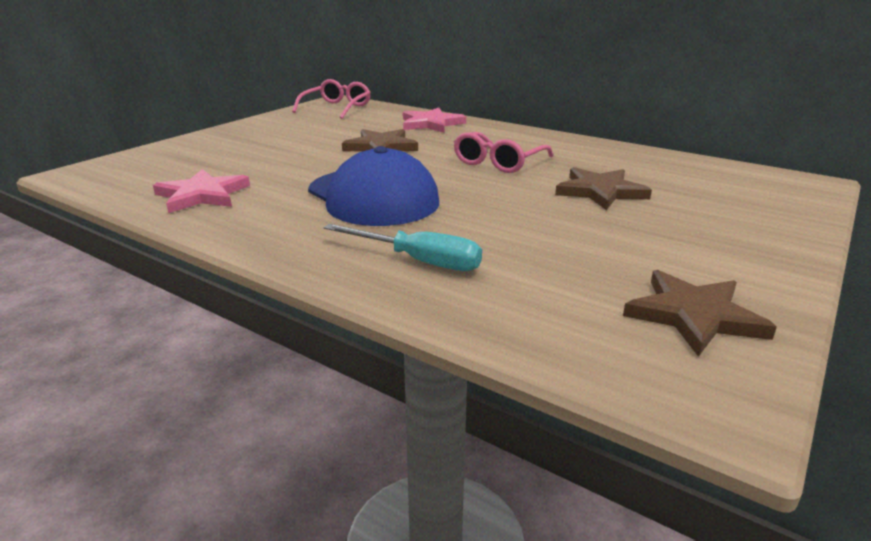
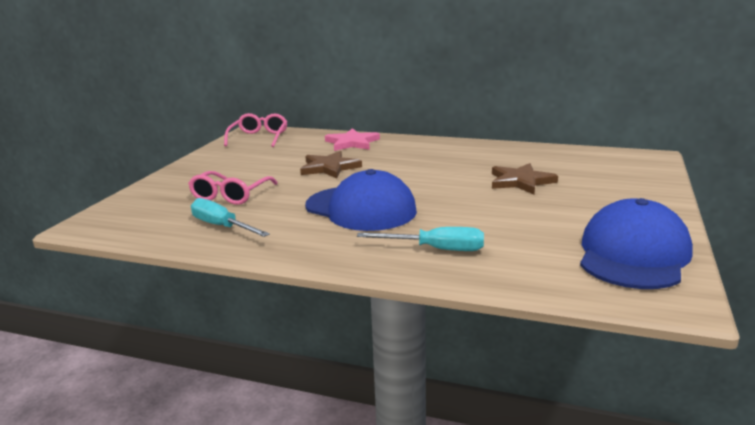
camera: 15 degrees left, 5 degrees down
(202, 195) = (222, 226): pink star -> turquoise screwdriver
(498, 162) = (431, 169): pink glasses -> pink glasses (230, 195)
(694, 315) = (633, 254): brown star -> blue cap

